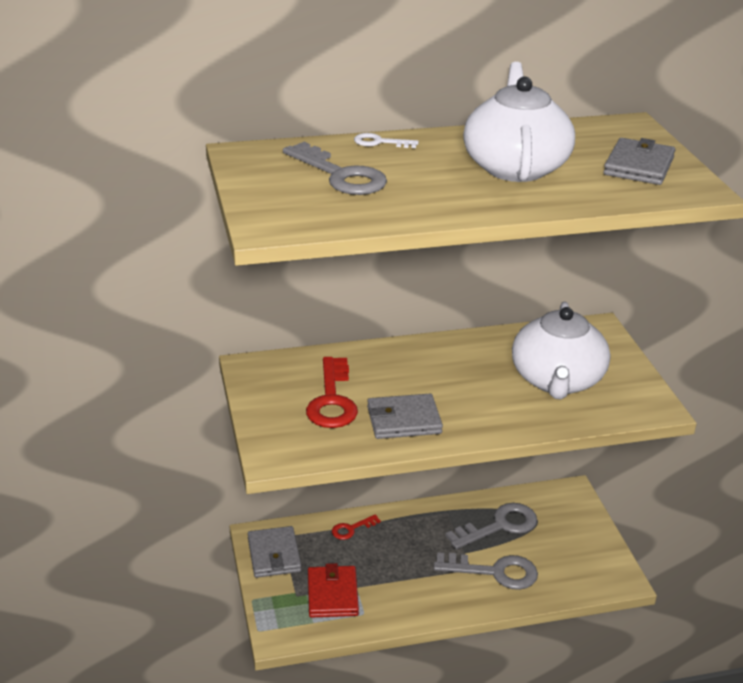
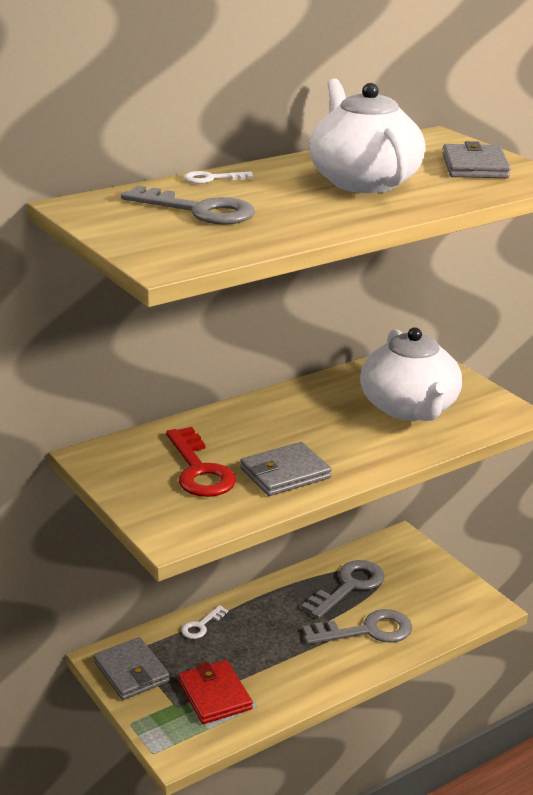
camera: 20 degrees left, 5 degrees down
(351, 529) = (201, 626): red key -> white key

